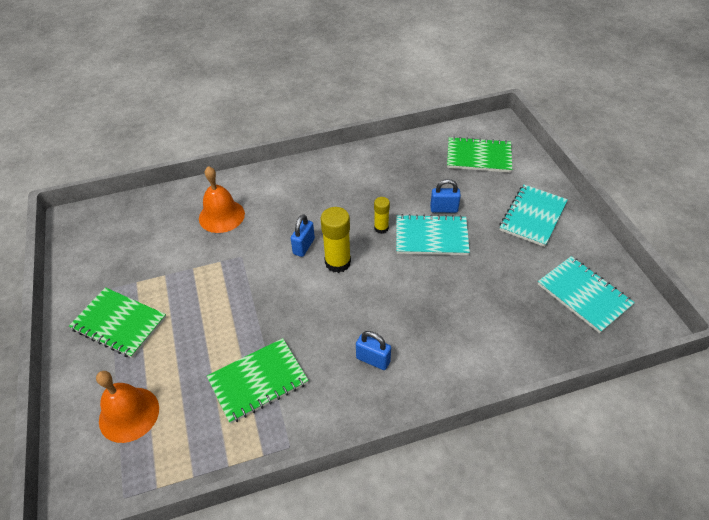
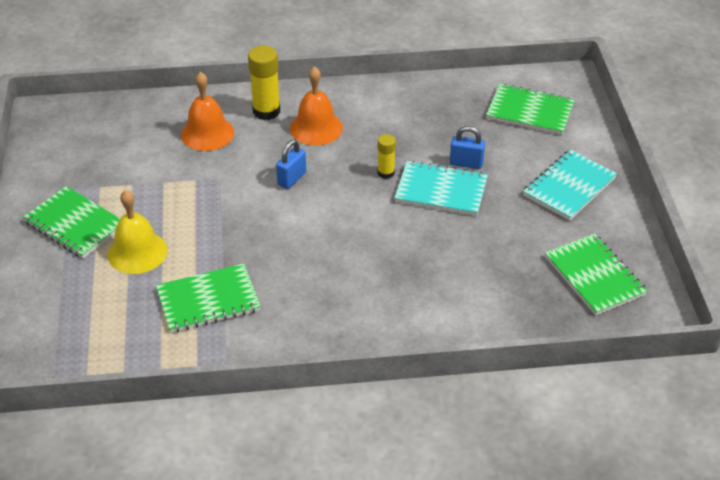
camera: 10 degrees right, 5 degrees down
(129, 414) = (70, 308): orange bell -> orange bell (316, 128)
(182, 342) = (137, 252): none -> yellow bell
(338, 262) = (325, 201): yellow glue stick -> yellow glue stick (266, 111)
(373, 359) = (335, 300): blue padlock -> none
(583, 295) = (594, 276): turquoise notebook -> green notebook

